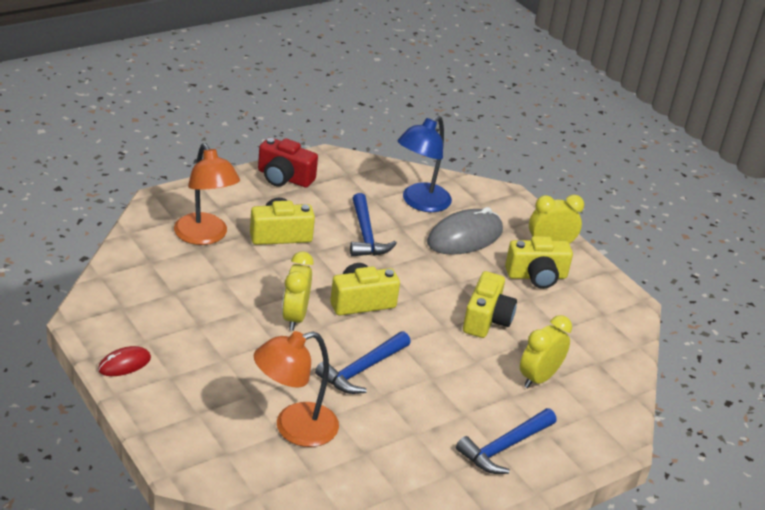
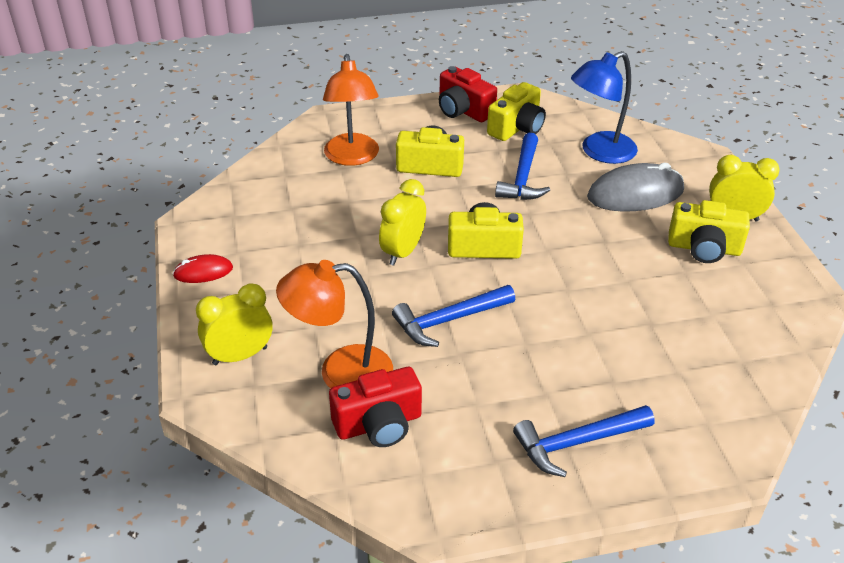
camera: 25 degrees right, 5 degrees up
(346, 464) = (379, 424): none -> red camera
(486, 319) = (621, 288): yellow camera -> yellow camera (517, 128)
(538, 378) = (656, 367): yellow clock -> yellow clock (240, 356)

